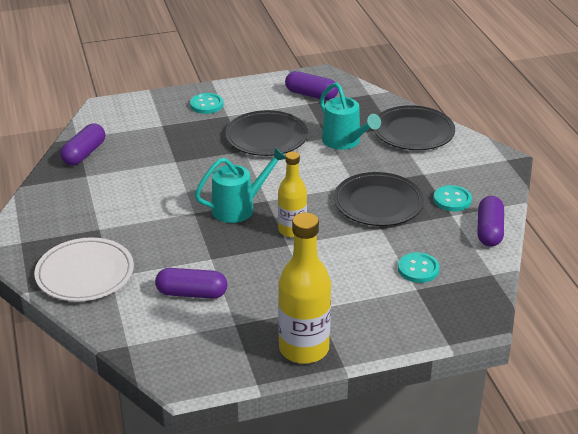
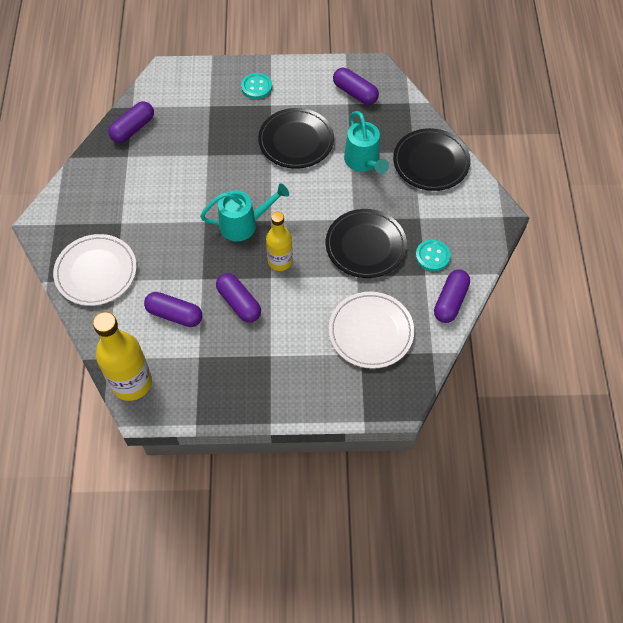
camera: 15 degrees right, 25 degrees up
(261, 271) = (239, 303): none -> purple capsule
(304, 349) = (244, 397): yellow bottle -> yellow bottle (131, 383)
(418, 269) = (371, 332): turquoise button -> white plate

